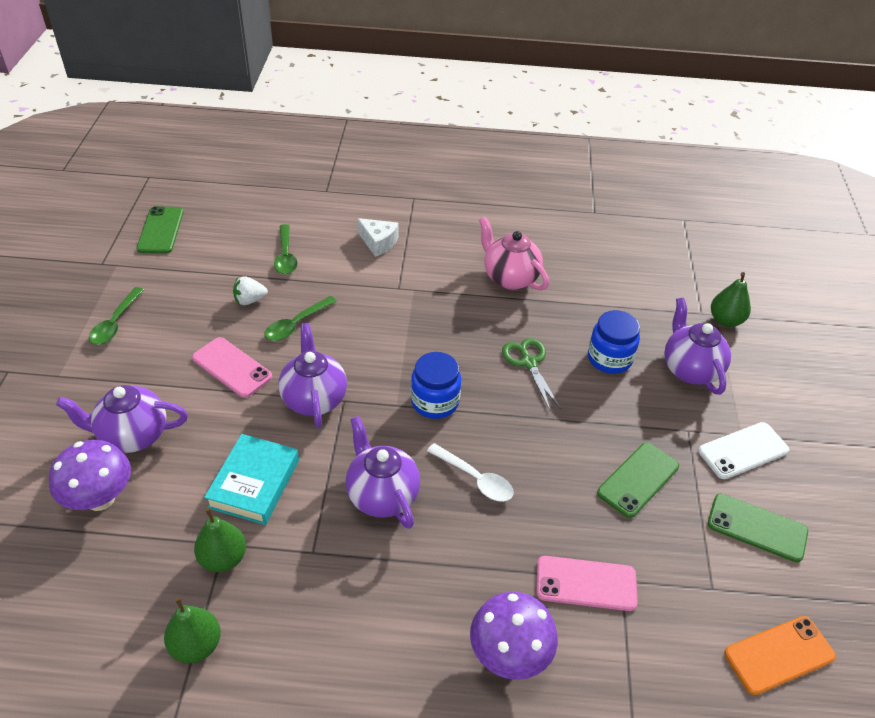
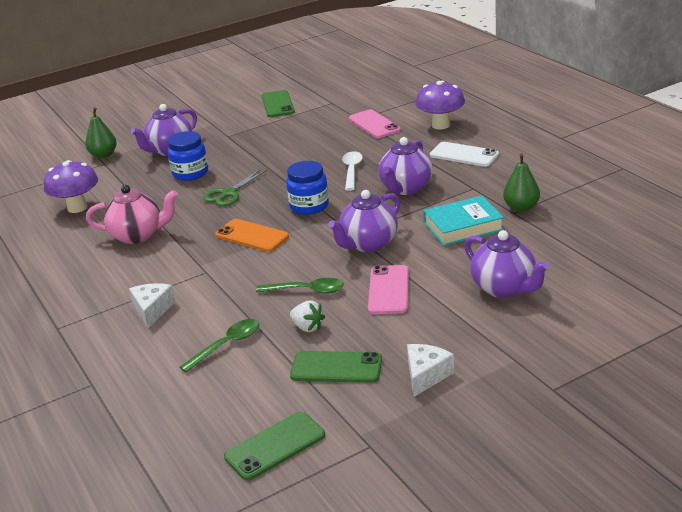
camera: 120 degrees left, 15 degrees down
(100, 498) = (561, 267): purple mushroom -> purple mushroom (77, 208)
(115, 323) = (426, 375): green spoon -> white cheese
(196, 645) = (572, 188): green pear -> none
(510, 278) = (138, 235): pink teapot -> pink teapot turned 105 degrees counterclockwise
(638, 479) = (286, 135): green phone -> green phone (336, 368)
(743, 451) = (225, 120): white phone -> white phone (464, 155)
(779, 655) = (346, 83): orange phone -> orange phone (252, 236)

